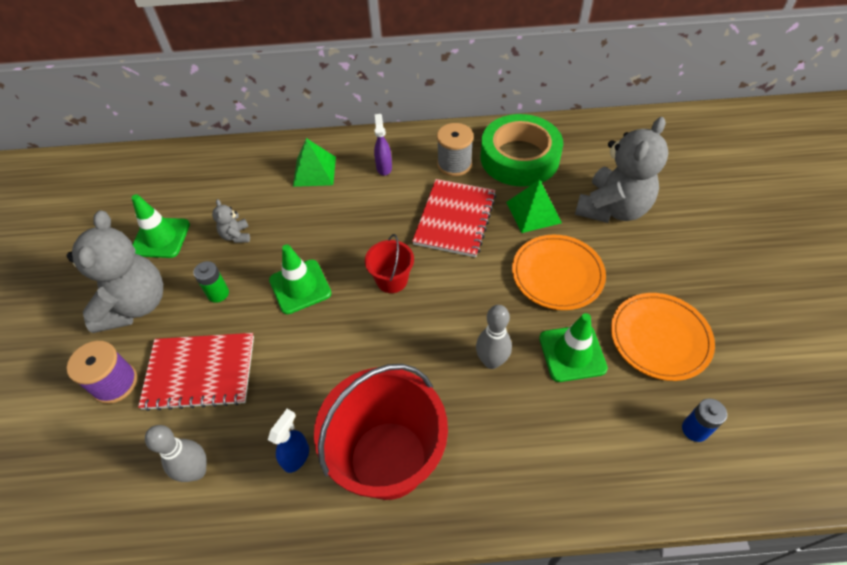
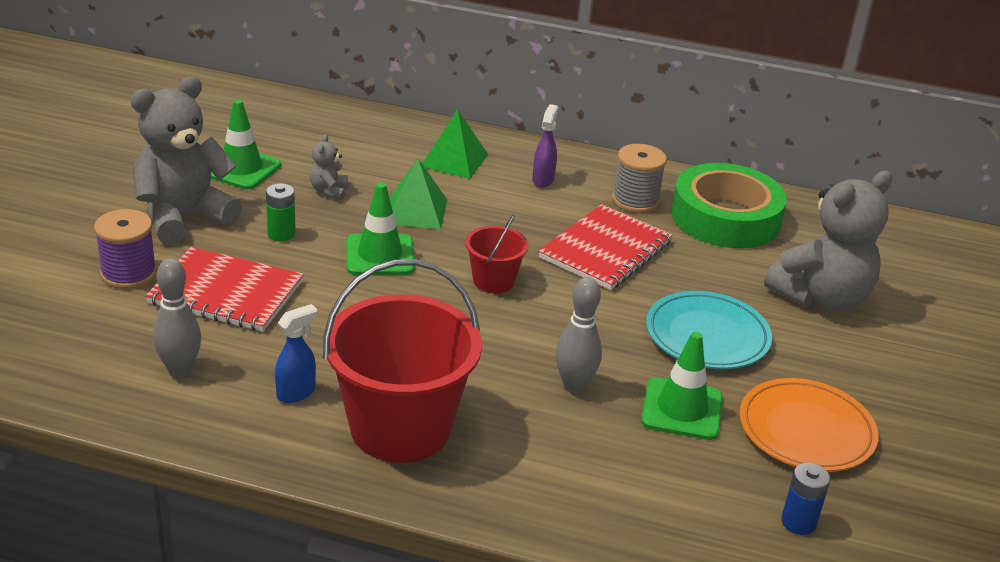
camera: 15 degrees right, 20 degrees down
(135, 305) = (183, 217): grey teddy bear -> grey teddy bear turned 150 degrees counterclockwise
(533, 212) = (712, 272): green pyramid -> green pyramid (416, 211)
(557, 275) = (707, 336): orange plate -> turquoise plate

